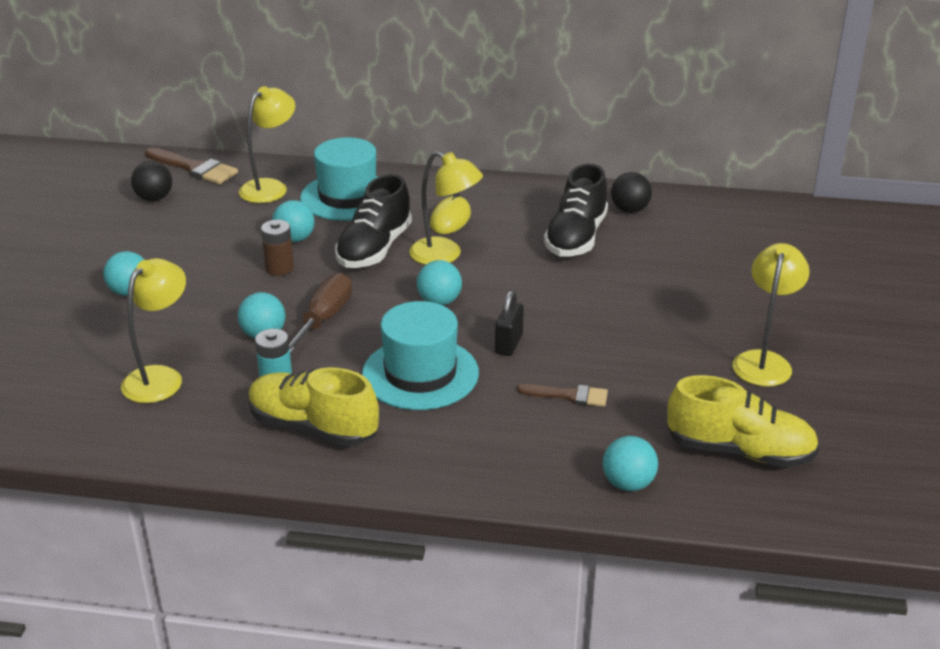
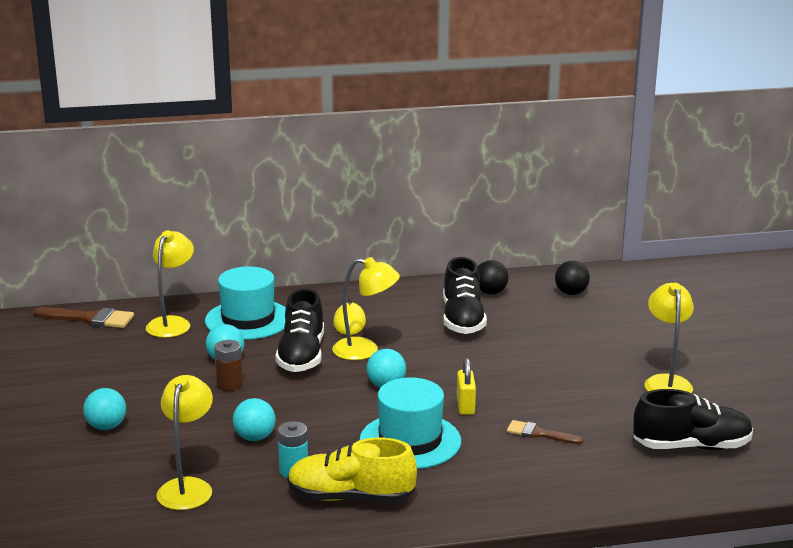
camera: 20 degrees left, 10 degrees down
(154, 198) = (70, 348): black ball -> black ball (571, 293)
(324, 319) = (298, 416): brown screwdriver -> none
(508, 344) = (465, 406): black padlock -> yellow padlock
(569, 395) = (539, 434): brown brush -> brown brush turned 150 degrees counterclockwise
(628, 483) = (627, 485): turquoise ball -> none
(739, 451) = (691, 446): yellow shoe -> black shoe

